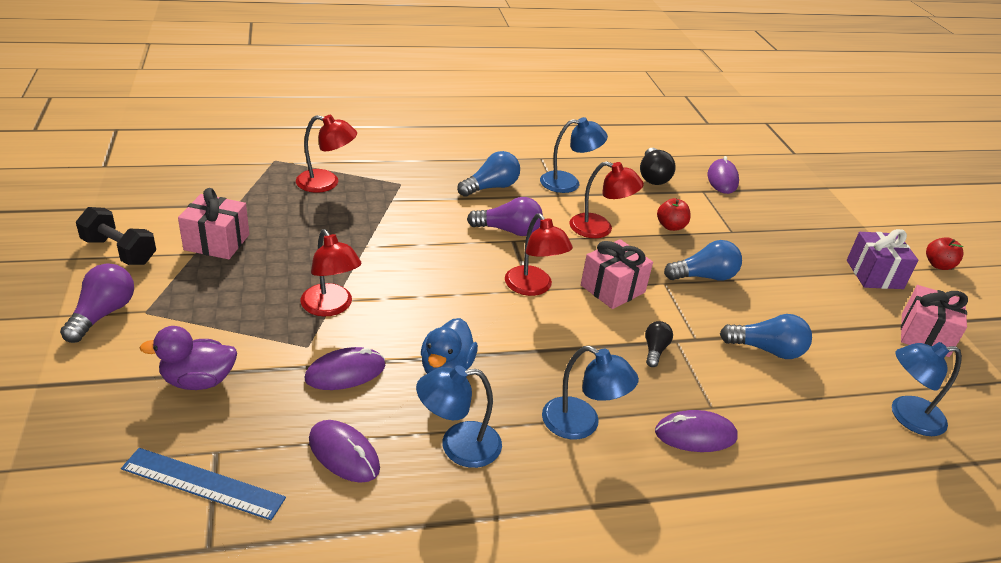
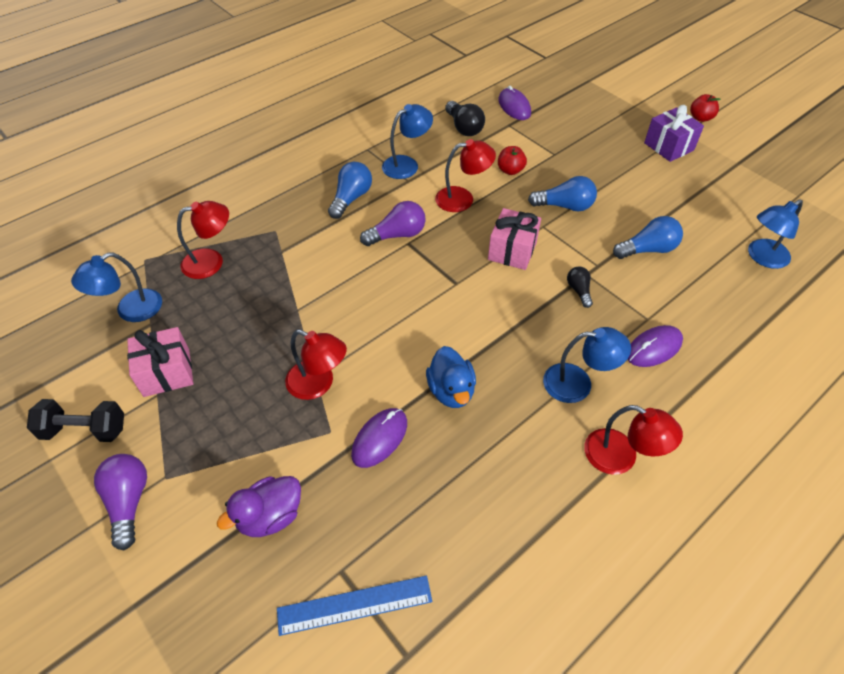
camera: 25 degrees left, 15 degrees up
(344, 454) = (437, 511): purple mouse -> none
(458, 446) = (511, 453): blue lamp -> blue lamp (130, 310)
(533, 287) = (456, 280): red lamp -> red lamp (621, 457)
(704, 276) = (565, 206): blue light bulb -> blue light bulb turned 45 degrees clockwise
(924, 335) = (730, 184): pink gift -> none

